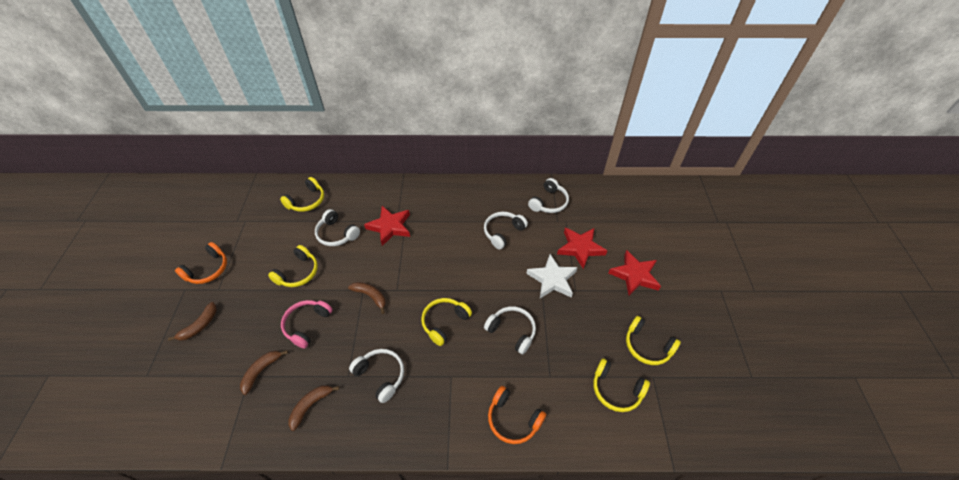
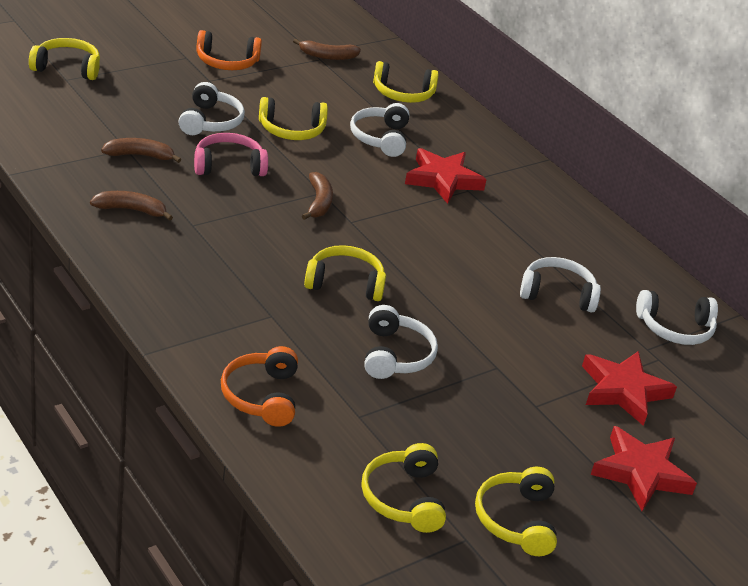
camera: 50 degrees right, 15 degrees down
(134, 368) = (67, 68): none -> yellow headphones
(200, 326) = (153, 88): brown banana -> brown banana (327, 56)
(381, 376) = (217, 252): white headphones -> white headphones (210, 121)
(552, 279) = (528, 373): white star -> none

